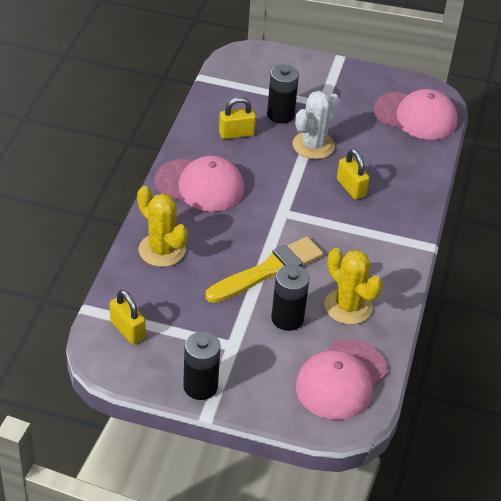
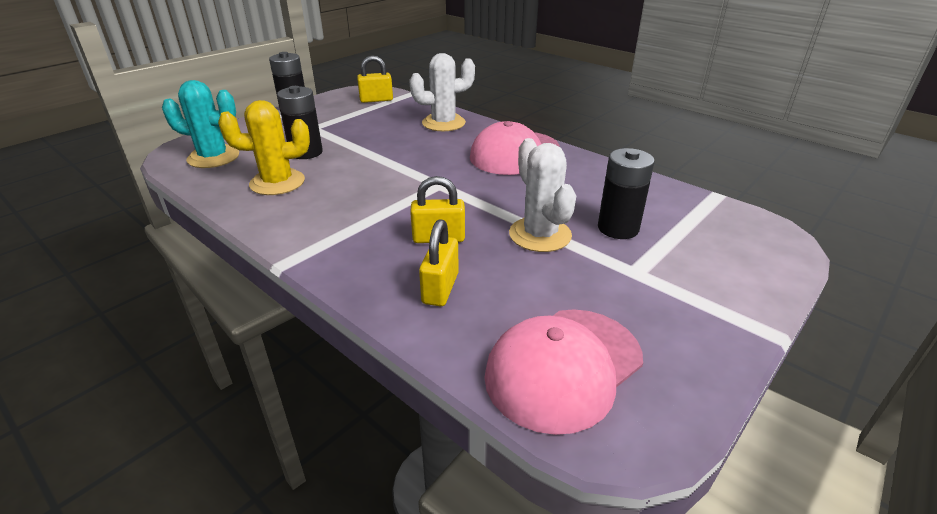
camera: 120 degrees right, 10 degrees down
(162, 250) = (443, 123): yellow cactus -> white cactus
(236, 133) = (590, 190): yellow padlock -> yellow padlock (440, 288)
(268, 270) = (369, 158): yellow brush -> none
(341, 379) = (213, 157): pink cap -> turquoise cactus

